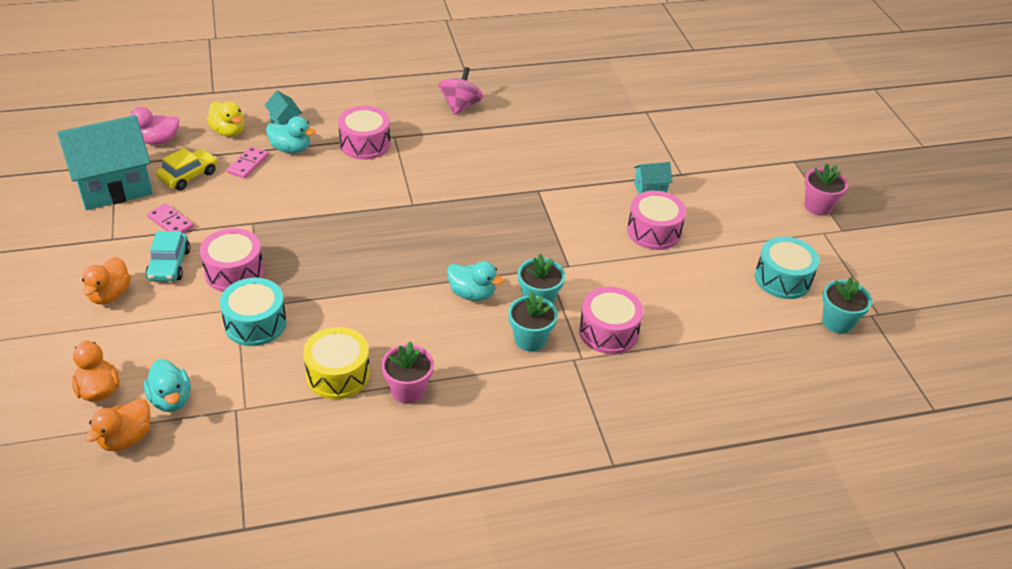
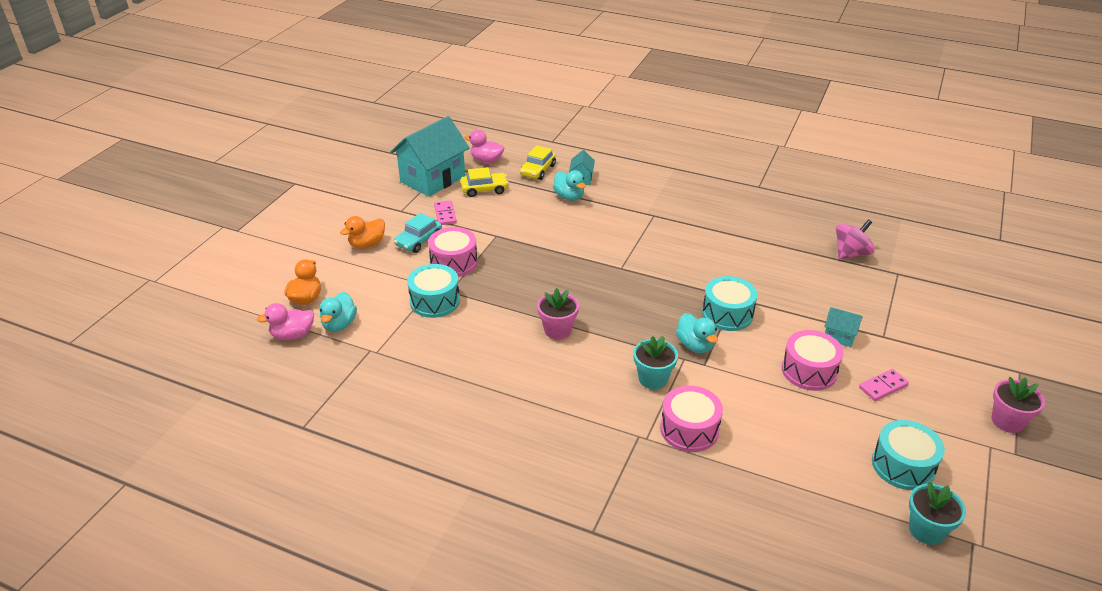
camera: 40 degrees right, 5 degrees down
(114, 186) = (433, 179): turquoise house -> turquoise house turned 60 degrees counterclockwise
(126, 438) = (292, 335): orange duck -> pink duck
(228, 131) = (538, 170): yellow duck -> yellow car
(248, 164) = (530, 196): pink domino -> pink domino (883, 386)
(338, 374) = (455, 360): yellow drum -> none
(365, 144) = (626, 212): pink drum -> none
(408, 390) = (491, 394): pink flower pot -> pink flower pot (557, 330)
(460, 106) = (729, 212): pink spinning top -> pink spinning top (851, 253)
(472, 294) = (604, 350): turquoise duck -> turquoise duck (695, 345)
(530, 339) = (617, 404): turquoise flower pot -> none
(546, 209) = (727, 314): none -> turquoise drum

